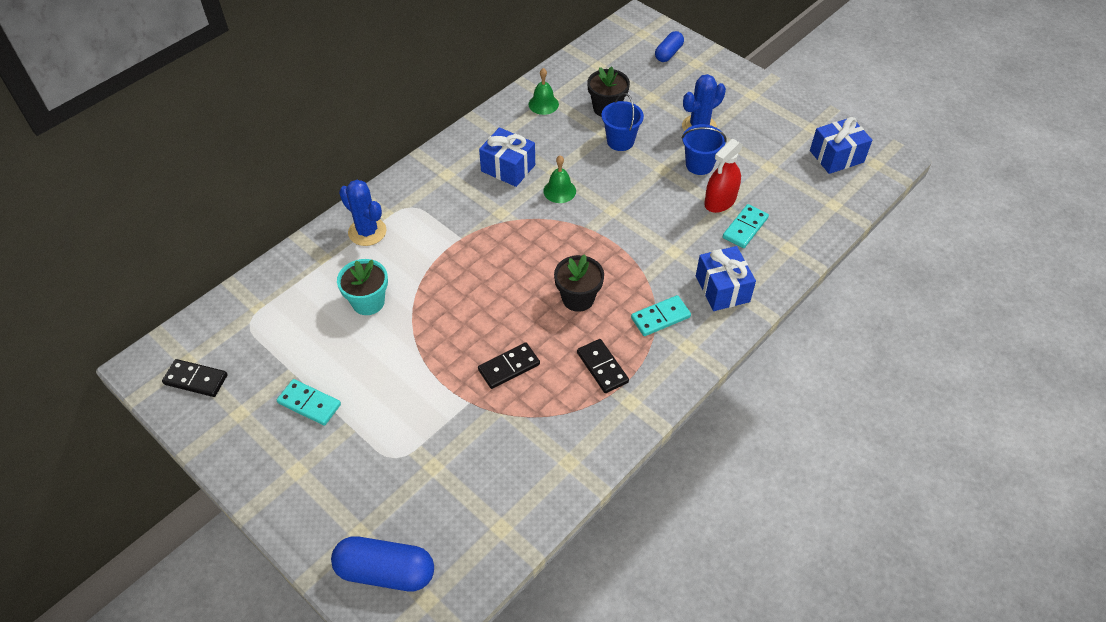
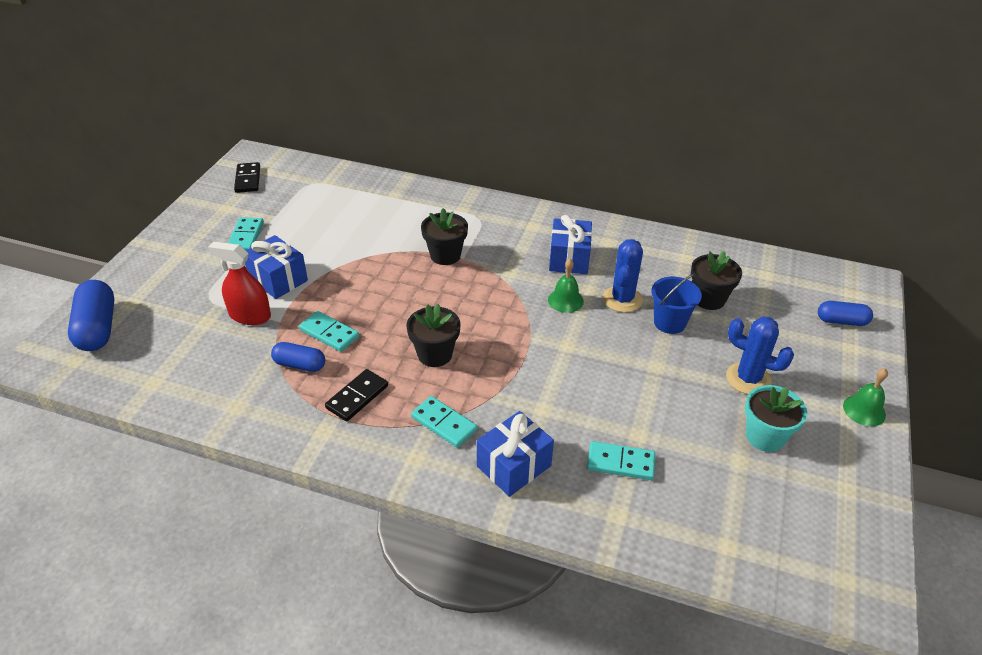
camera: 65 degrees right, 10 degrees down
(367, 232) = (435, 206): blue cactus -> blue cactus (622, 299)
(368, 302) = (361, 231): turquoise flower pot -> turquoise flower pot (765, 436)
(449, 249) = (445, 255): none -> black flower pot
(509, 367) = (329, 333): black domino -> turquoise domino
(539, 400) = (300, 365): none -> blue capsule
(543, 104) = (673, 255): green bell -> green bell (864, 410)
(699, 165) = (688, 395): blue bucket -> none
(720, 201) = (646, 429): red spray bottle -> red spray bottle (250, 315)
(836, 156) = (818, 528): blue gift -> blue gift (278, 279)

